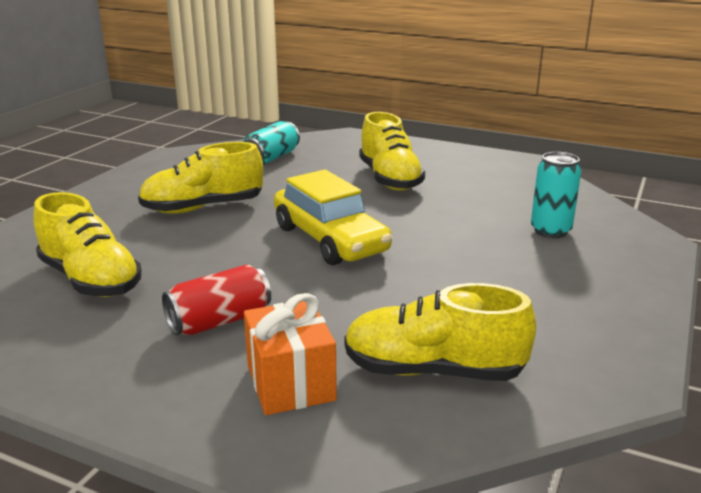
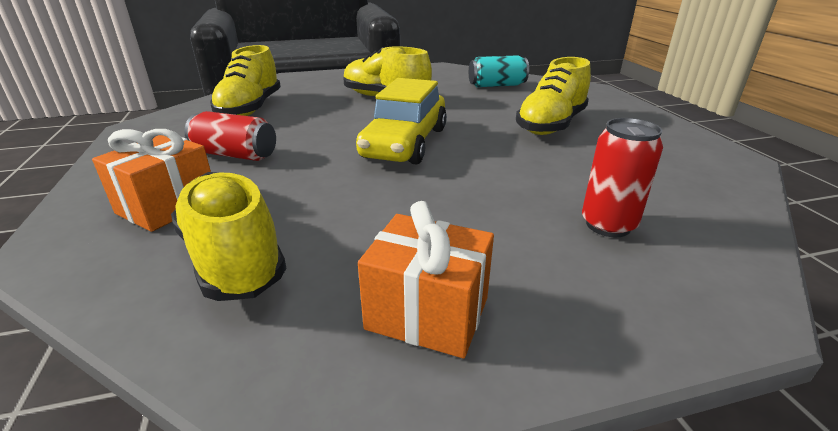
camera: 50 degrees right, 5 degrees up
(550, 231) = (608, 225): turquoise can -> red can
(580, 320) = (427, 313): none -> orange gift

